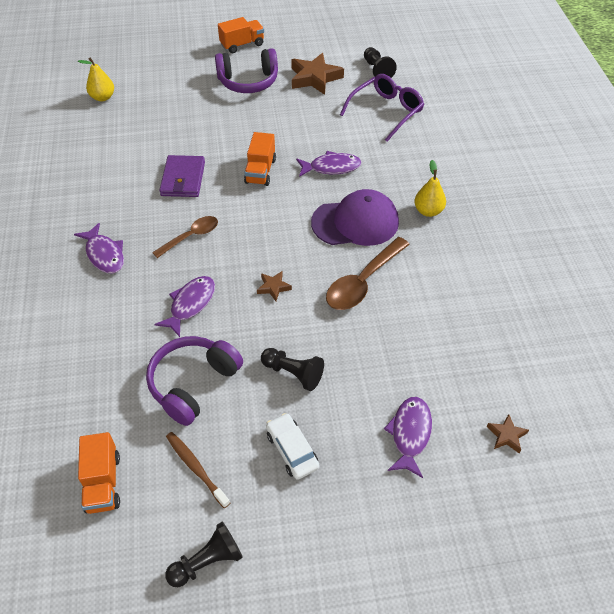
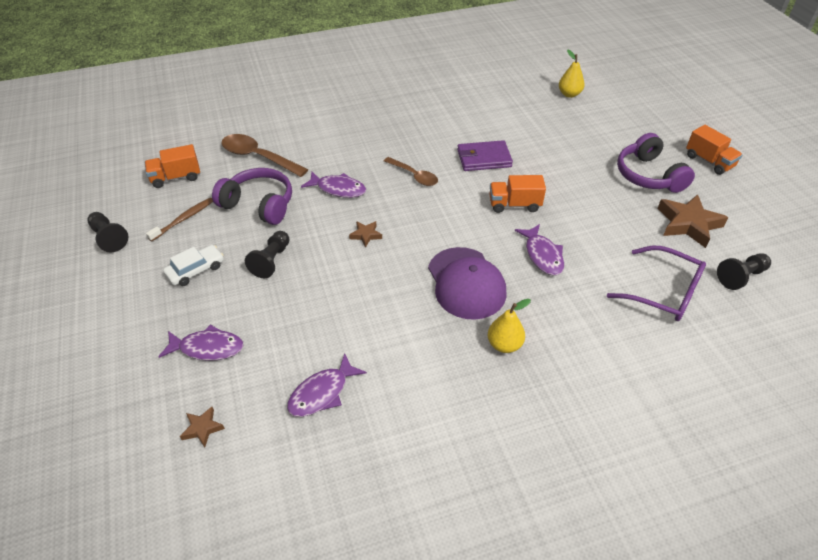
camera: 80 degrees right, 5 degrees down
(104, 254) = (382, 135): purple fish -> purple fish (322, 393)
(363, 282) = (385, 297): brown spoon -> brown spoon (258, 157)

